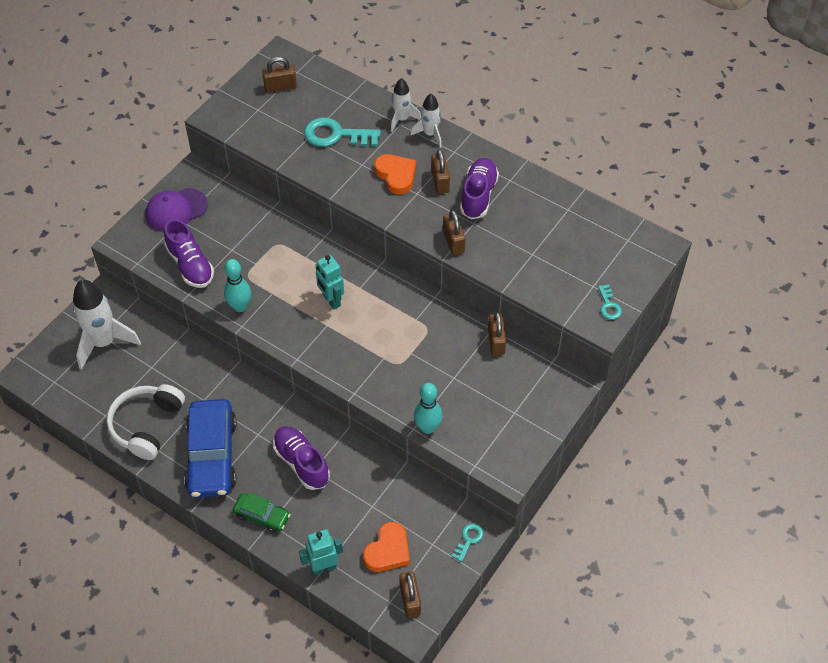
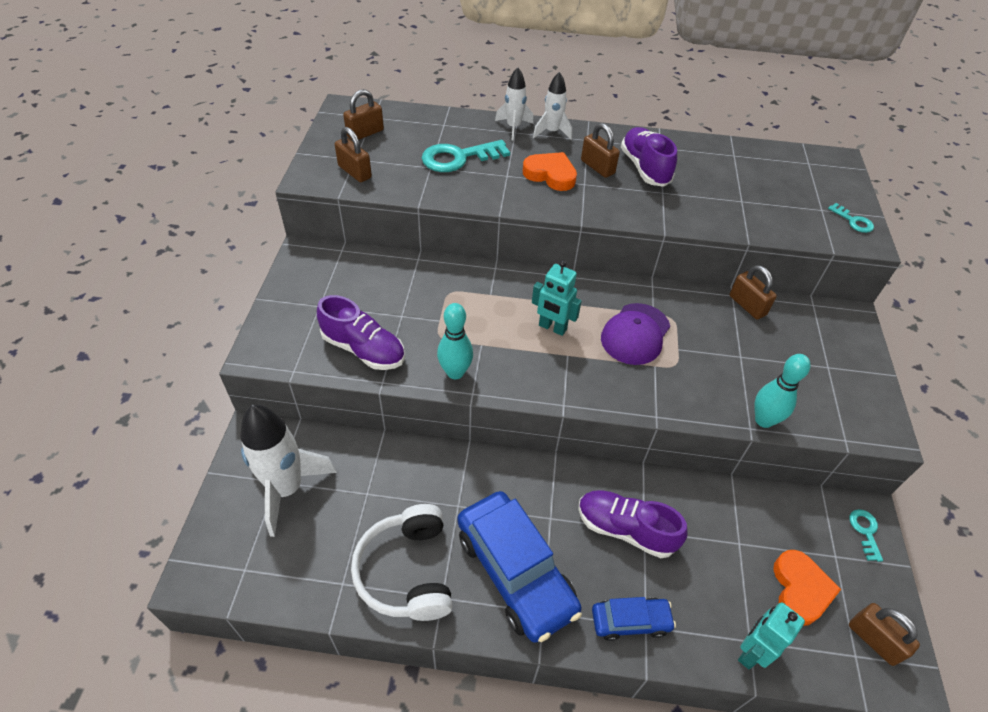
camera: 30 degrees left, 5 degrees down
(176, 210) = (307, 297): purple cap -> purple cap (635, 334)
(262, 516) = (630, 621): green car -> blue car
(453, 242) = (660, 214): brown padlock -> brown padlock (355, 172)

